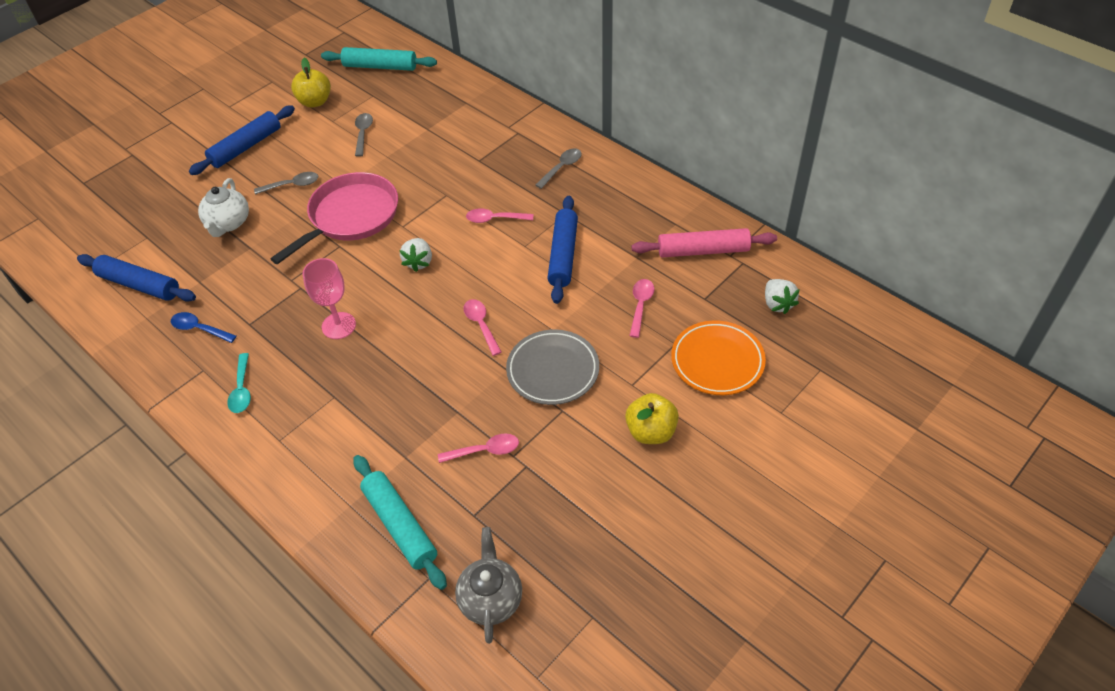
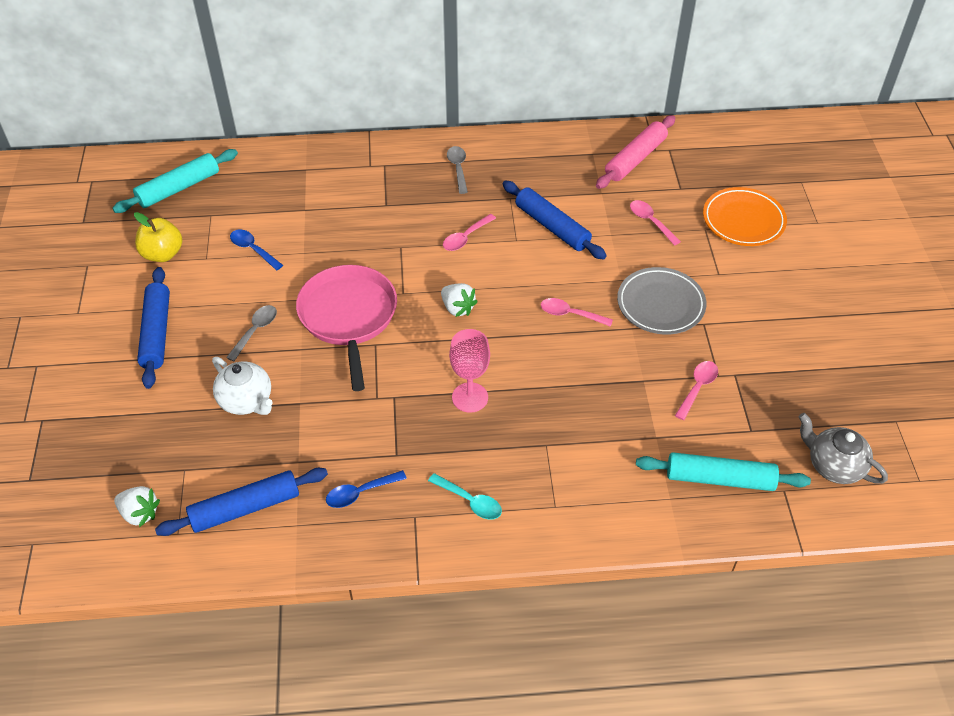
camera: 50 degrees left, 0 degrees up
(363, 133) = (253, 249): grey spoon -> blue spoon
(651, 431) = (770, 292): yellow apple -> none
(777, 304) = (725, 160): white strawberry -> white strawberry (140, 513)

